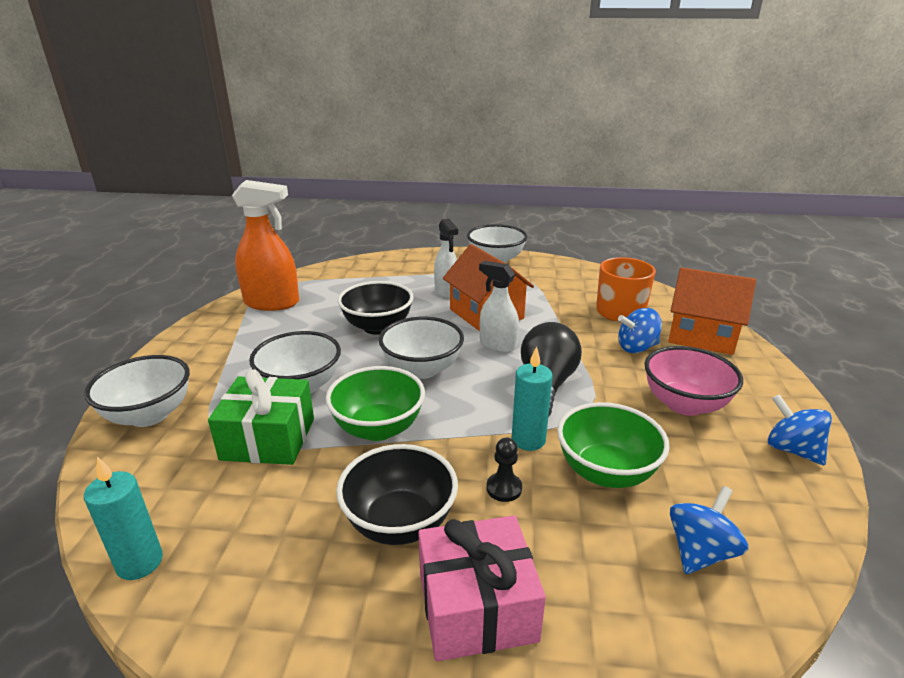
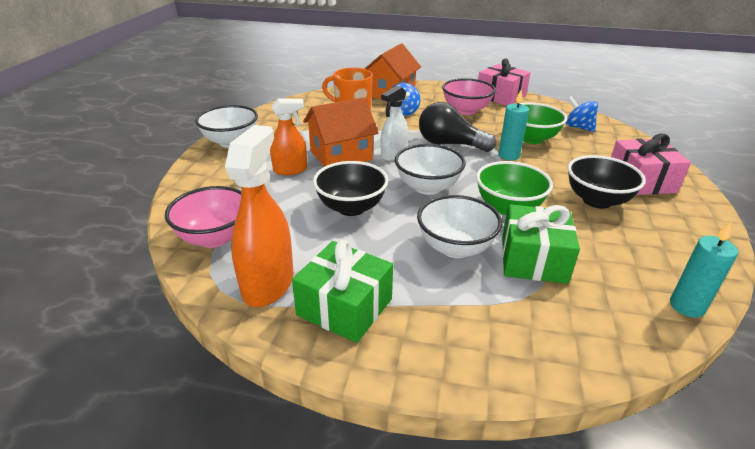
camera: 85 degrees left, 5 degrees up
(149, 415) = (515, 347): white bowl -> none
(234, 334) = (345, 307): none -> green gift
(334, 277) = (215, 237): none -> pink bowl
(447, 292) = (290, 170): white spray bottle -> orange spray bottle
(504, 488) = (555, 167): black pawn -> none
(792, 450) = (501, 96): blue spinning top -> pink gift

